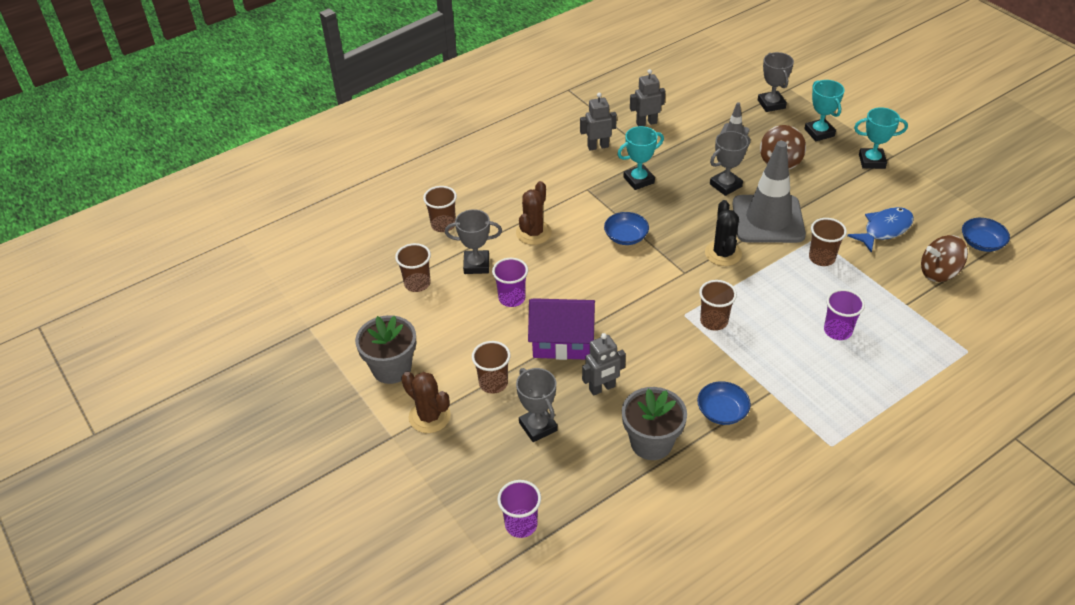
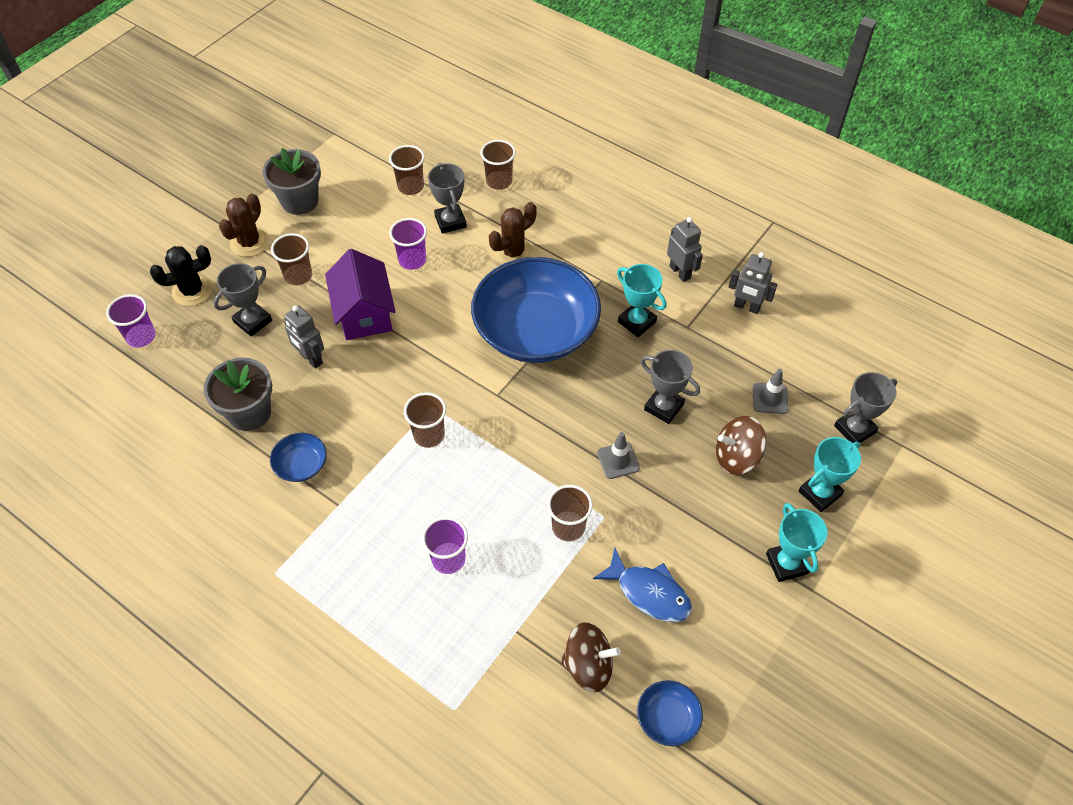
camera: 70 degrees right, 10 degrees up
(533, 233) = (513, 253): brown cactus -> brown cactus turned 45 degrees counterclockwise
(626, 237) = (536, 331): blue bowl -> blue bowl, size x2.47
(646, 123) = (746, 307): grey robot -> grey robot turned 150 degrees clockwise
(723, 253) = (541, 425): black cactus -> black cactus (192, 291)
(768, 219) = (618, 460): grey traffic cone -> grey traffic cone, size x0.42
(939, 272) = (588, 666): brown spinning top -> brown spinning top turned 120 degrees clockwise

